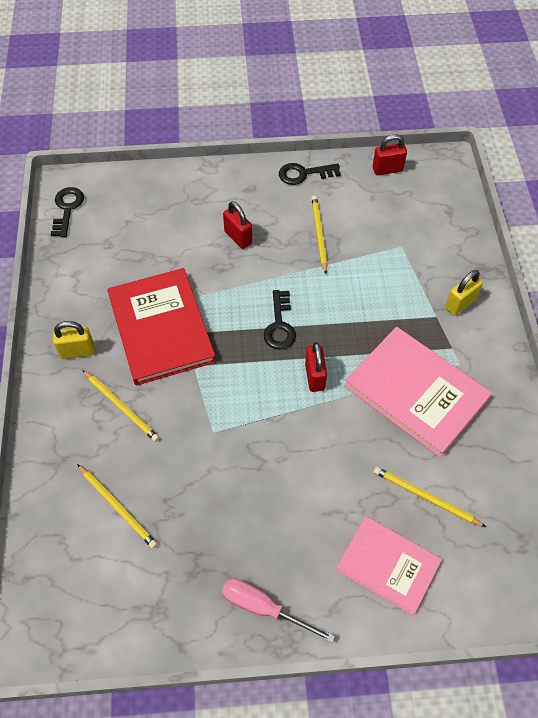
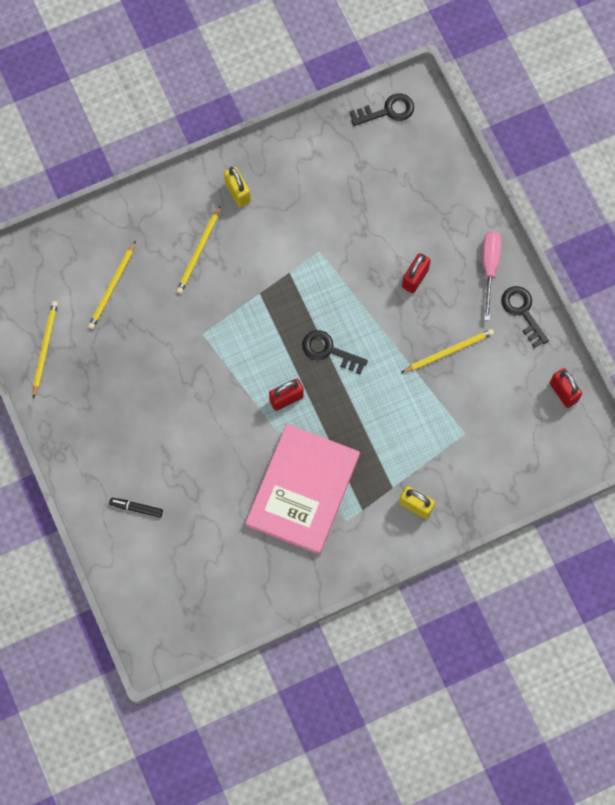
camera: 70 degrees right, 15 degrees up
(161, 328) = (287, 251): red book -> none
(264, 608) = (71, 426): pink screwdriver -> pink screwdriver (489, 268)
(280, 325) = (329, 351): black key -> black key turned 45 degrees clockwise
(388, 565) = (136, 508): pink book -> black marker
(425, 497) = (205, 522): yellow pencil -> yellow pencil (45, 348)

